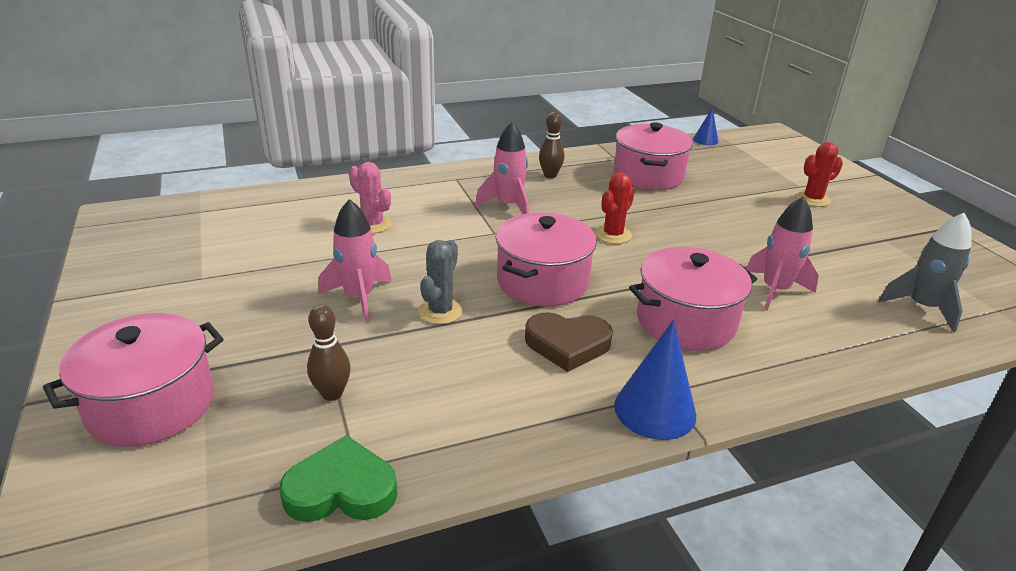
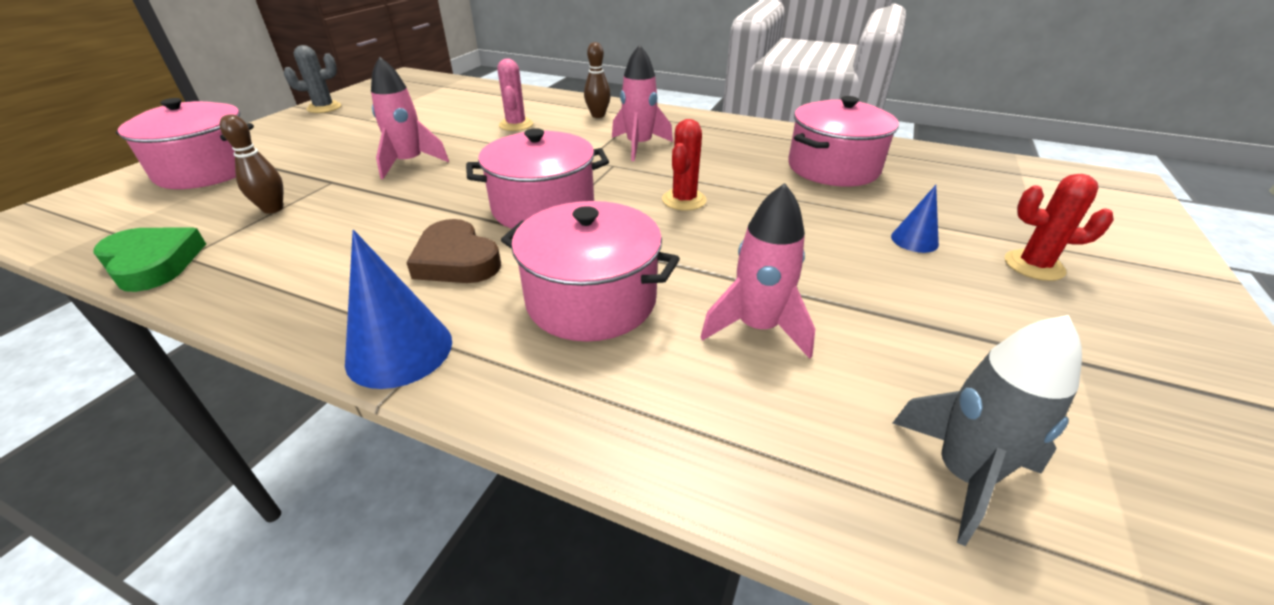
camera: 45 degrees right, 5 degrees up
(440, 311) = (432, 193): grey cactus -> grey cactus (324, 108)
(550, 175) = (726, 137): brown bowling pin -> brown bowling pin (598, 115)
(613, 235) = (684, 200): red cactus -> red cactus turned 60 degrees counterclockwise
(705, 140) = (984, 159): blue cone -> blue cone (914, 240)

